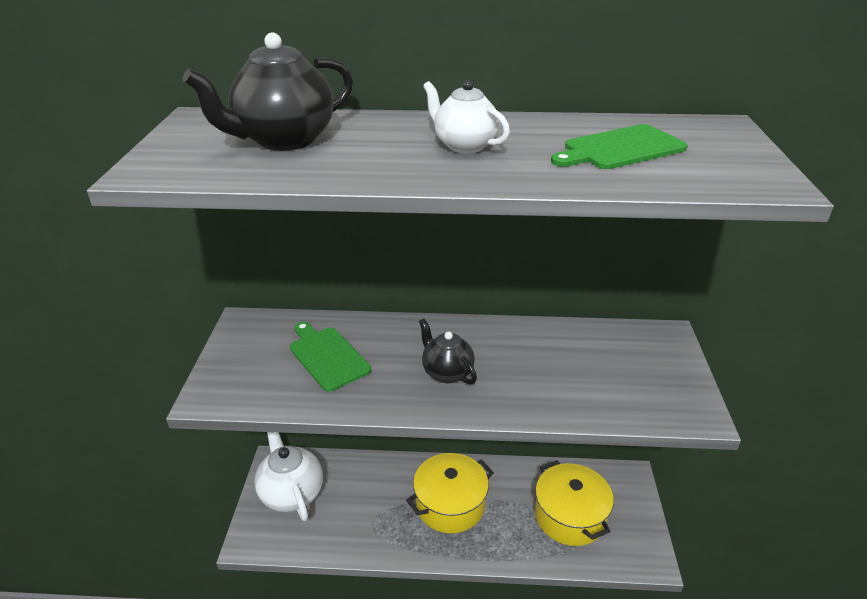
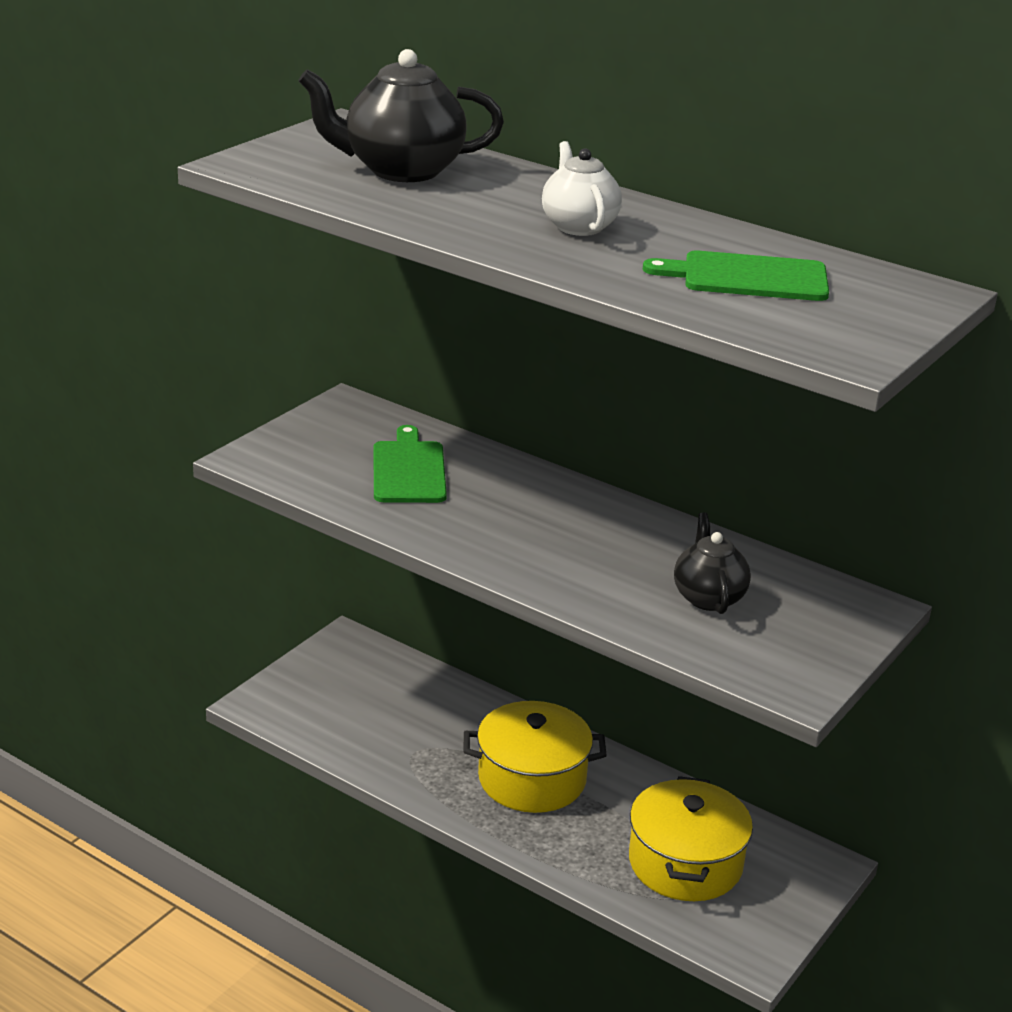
camera: 30 degrees right, 5 degrees down
(291, 493) = (342, 680): white teapot -> none
(447, 372) = (530, 535): black teapot -> black teapot (708, 597)

